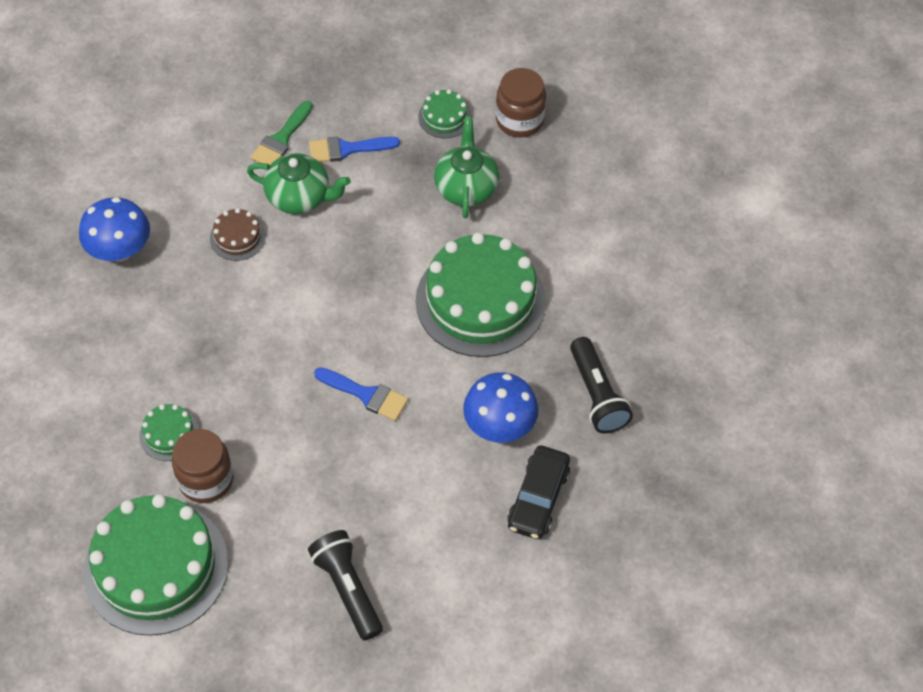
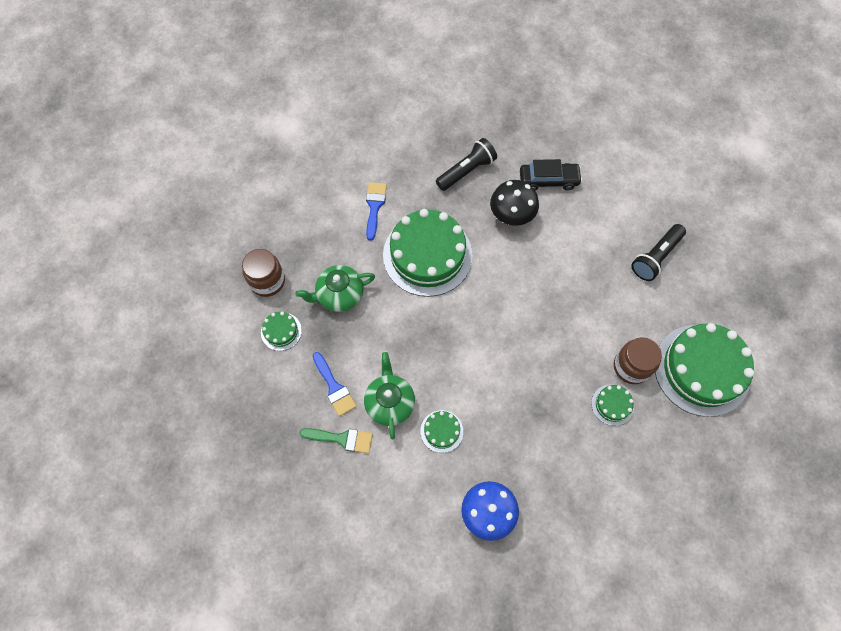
camera: 110 degrees left, 10 degrees up
(237, 237) = (441, 431): brown cake -> green cake
(366, 395) = (526, 296): blue brush -> blue brush (374, 206)
(499, 425) = (511, 215): blue mushroom -> black mushroom

